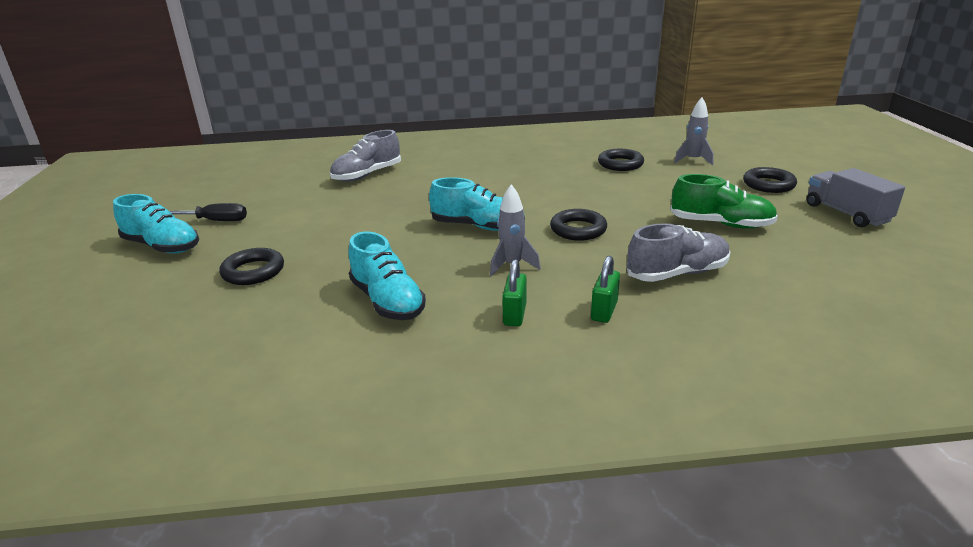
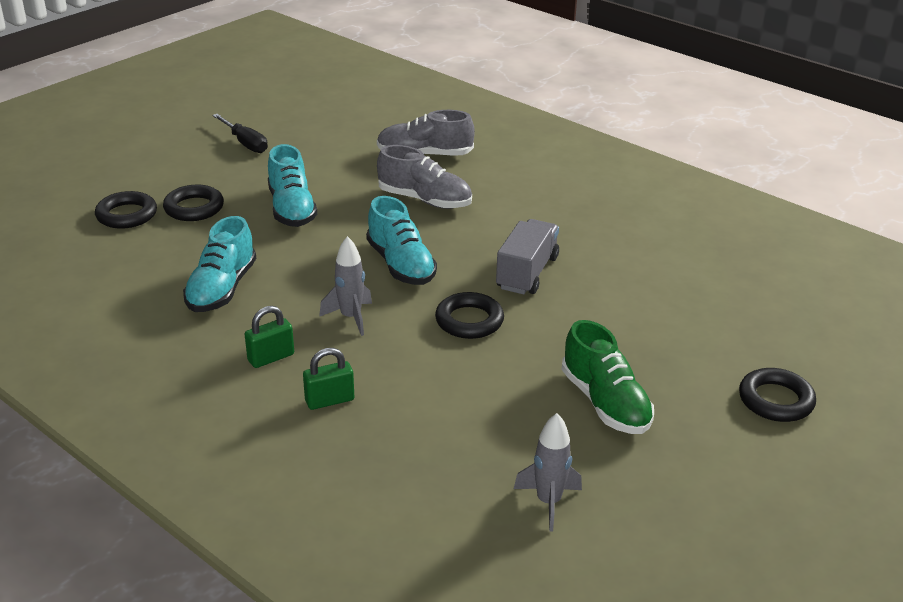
camera: 45 degrees right, 5 degrees up
(162, 246) = (182, 150): turquoise shoe -> turquoise shoe (291, 209)
(620, 164) = (676, 277): black ring -> black ring (127, 215)
(677, 273) = (450, 415): grey shoe -> grey shoe (424, 200)
(693, 160) = (769, 320): grey rocket -> grey rocket (548, 502)
(846, 213) = (769, 485): grey truck -> grey truck (527, 273)

